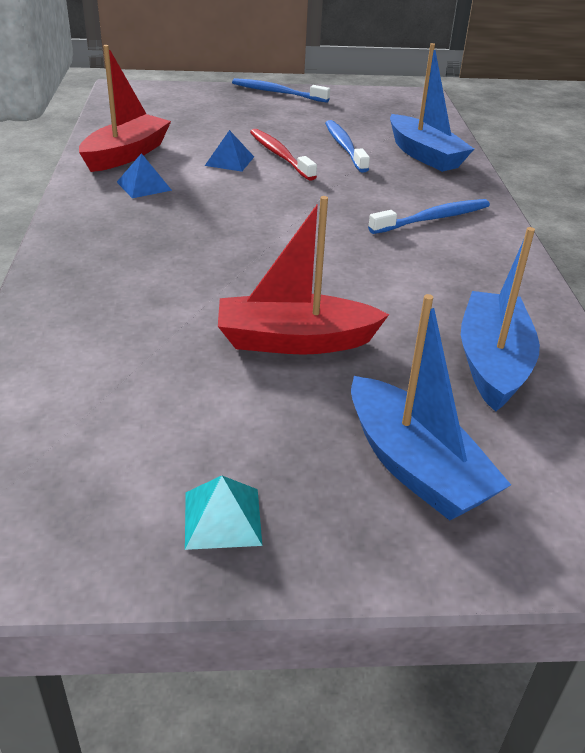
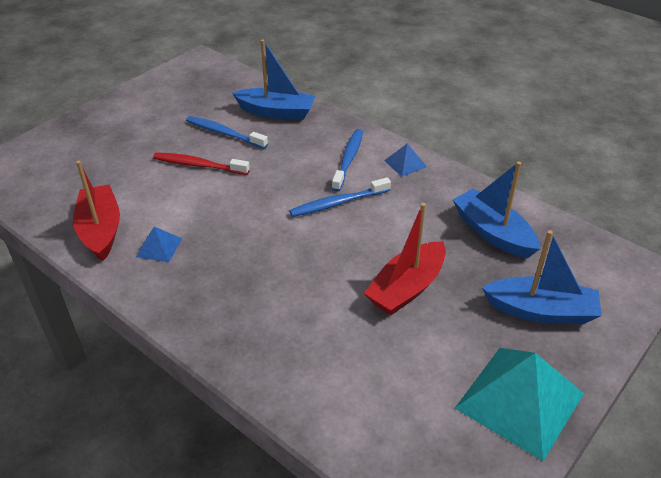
camera: 45 degrees left, 5 degrees up
(222, 518) = (519, 400): turquoise pyramid -> turquoise pyramid, size x2.20
(229, 161) = (176, 190): blue pyramid -> blue pyramid (405, 163)
(277, 93) = (107, 109): blue toothbrush -> blue toothbrush (338, 203)

